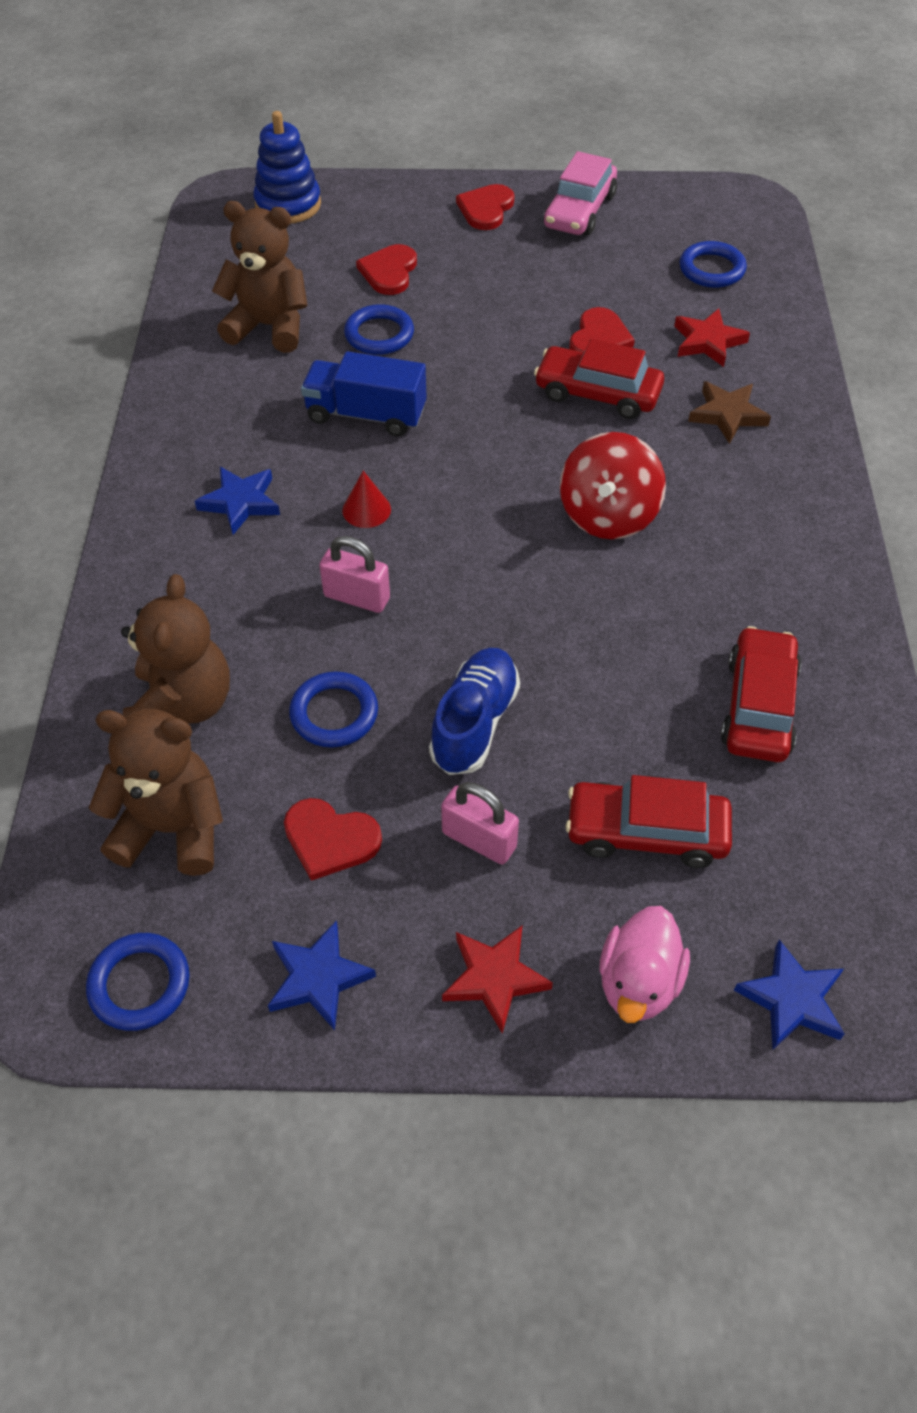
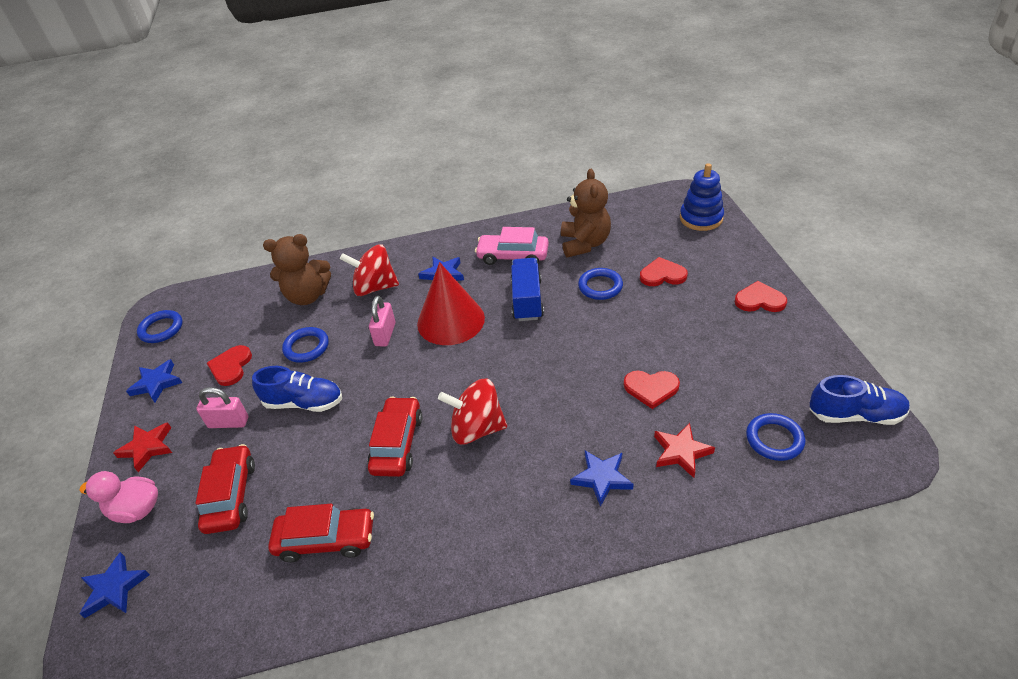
camera: 80 degrees right, 10 degrees down
(172, 828) = (239, 314): brown teddy bear -> none
(219, 600) = (375, 287): none -> red spinning top
(366, 510) = (451, 321): red cone -> red cone, size x2.40
(479, 840) = (228, 422): pink padlock -> pink padlock turned 75 degrees clockwise
(579, 211) = (793, 347): pink car -> pink car (513, 256)
(597, 393) = (592, 399): red car -> red car (397, 443)
(697, 206) = (855, 415): none -> blue shoe
(727, 415) = (602, 478): brown star -> blue star

